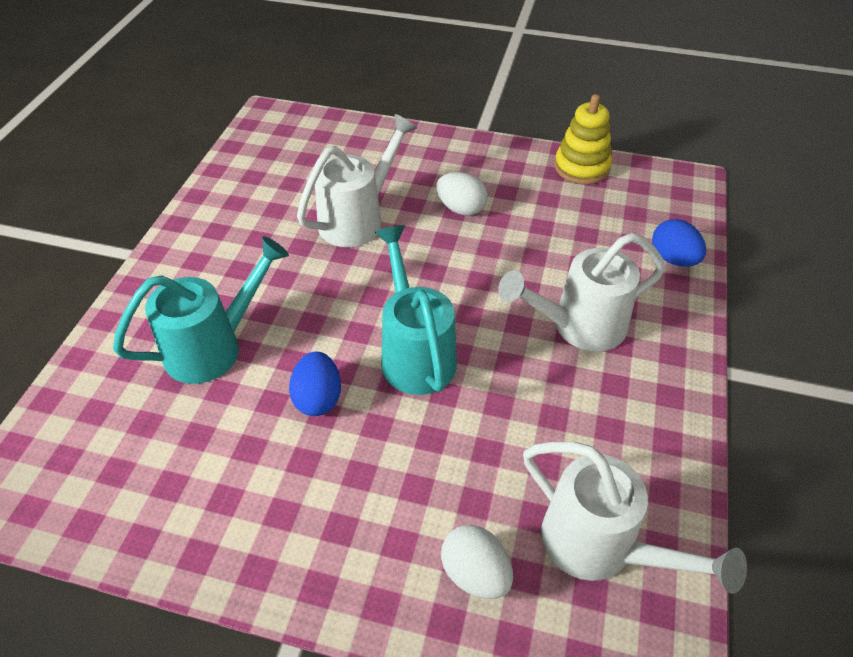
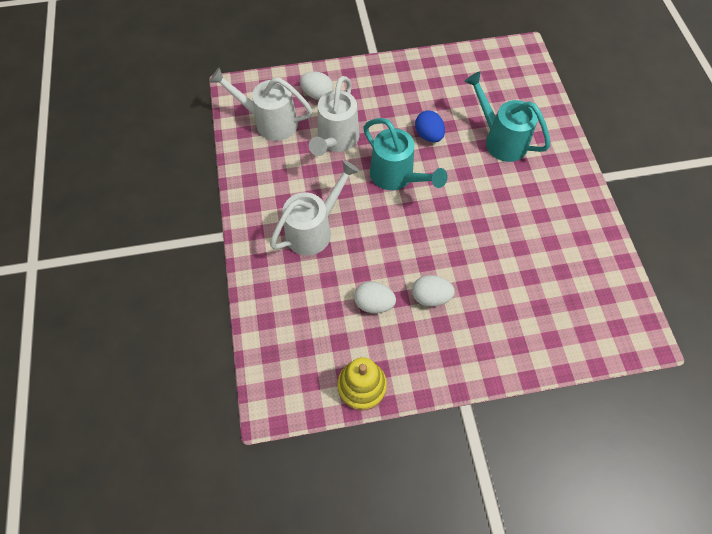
camera: 155 degrees right, 15 degrees up
(213, 347) = (500, 140): turquoise watering can -> turquoise watering can turned 105 degrees clockwise
(358, 219) = (492, 257): white watering can -> white watering can (336, 140)
(533, 224) = (374, 303): none -> white egg
(673, 259) = (268, 309): blue egg -> none

